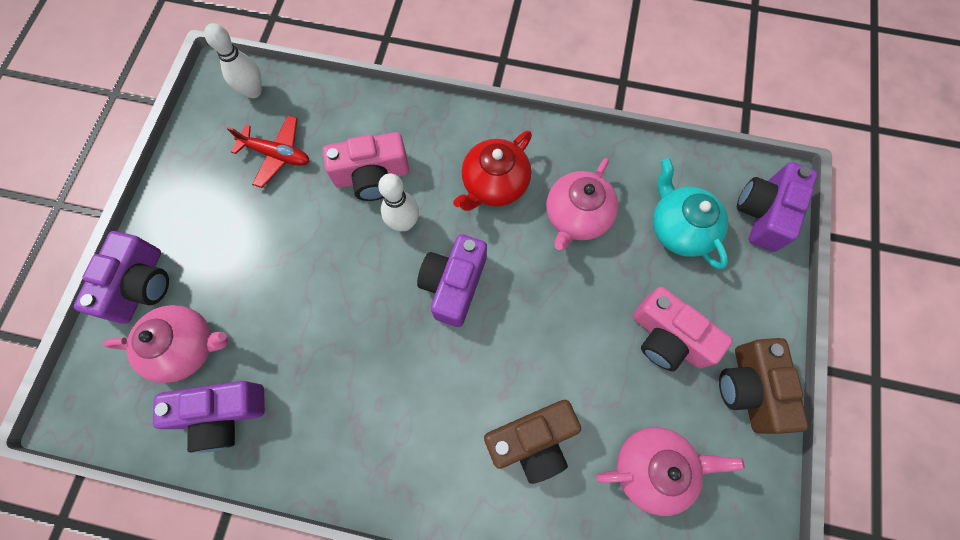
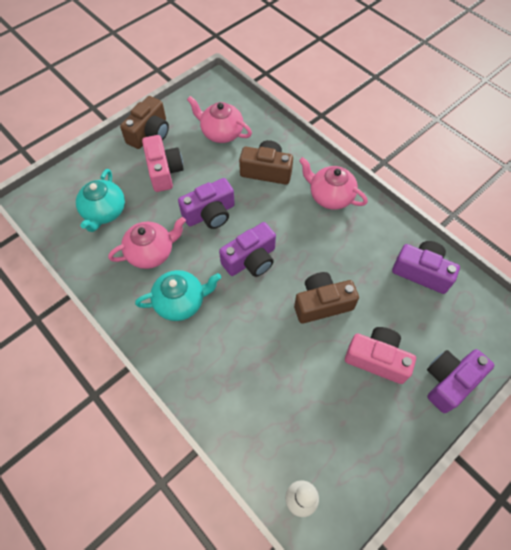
camera: 145 degrees left, 10 degrees down
(186, 347) = (430, 321): pink teapot -> pink teapot (330, 196)
(277, 154) = (310, 423): red plane -> none
(332, 285) = (322, 304): none -> brown camera
(372, 176) = (253, 359): pink camera -> pink camera (377, 359)
(404, 223) = (254, 313): white bowling pin -> none
(494, 184) = (181, 302): red teapot -> turquoise teapot
(764, 213) = (54, 192): purple camera -> purple camera (210, 213)

